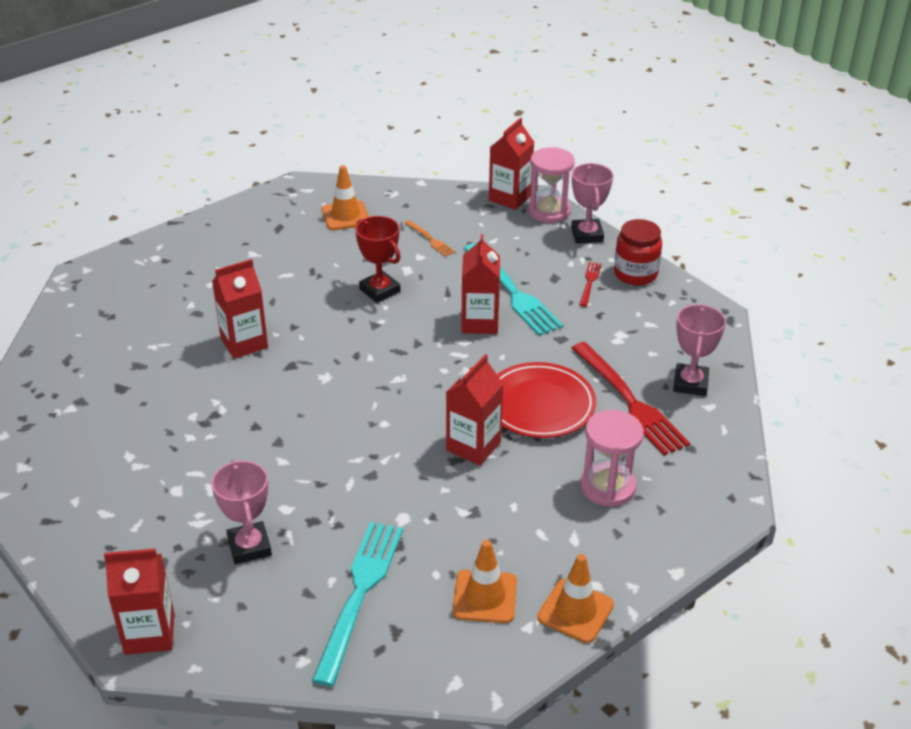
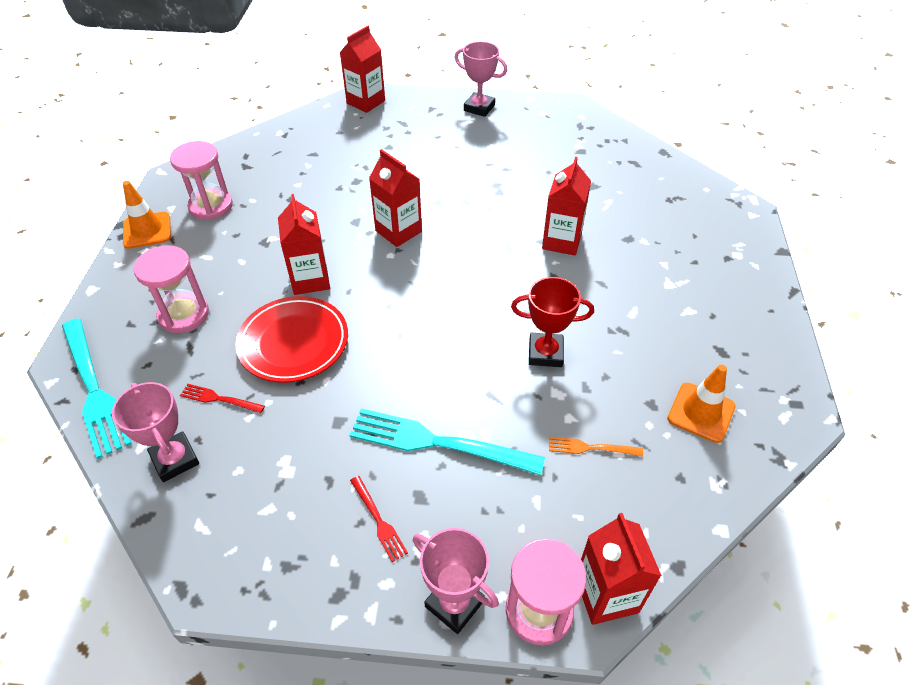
camera: 135 degrees right, 10 degrees up
(249, 547) = (372, 152): pink trophy -> pink trophy (479, 108)
(360, 592) = (285, 169): turquoise fork -> turquoise fork (94, 390)
(479, 322) = (426, 384): red carton -> red carton (398, 231)
(485, 597) = (211, 206): orange traffic cone -> pink hourglass
(631, 402) = (218, 399): red fork -> red fork, size x0.47
(635, 274) = (341, 578): red jar -> none

